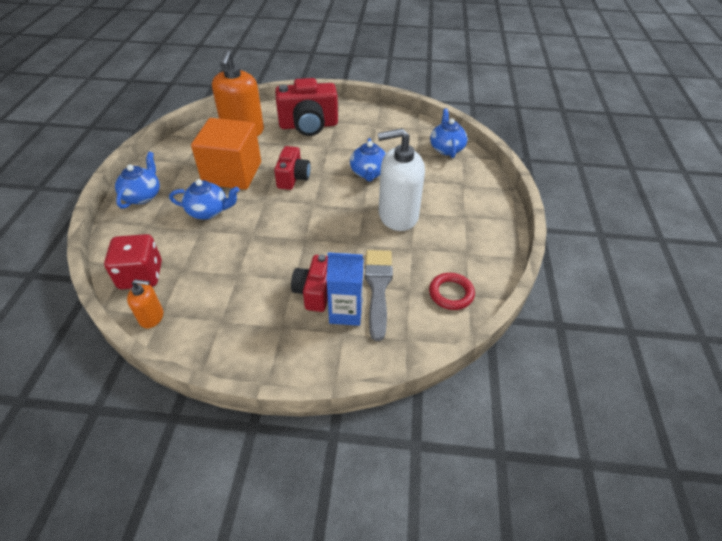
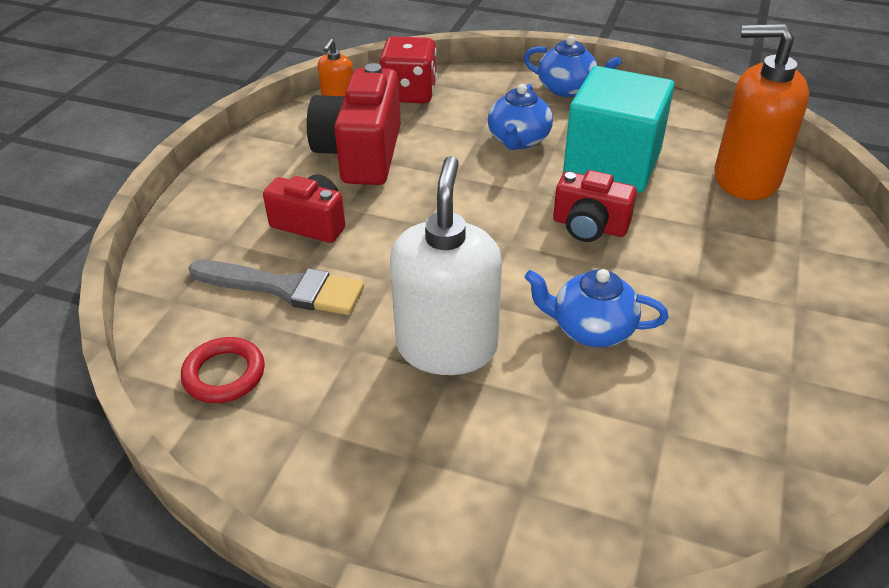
camera: 105 degrees right, 5 degrees down
(232, 173) = (612, 163): orange cube -> turquoise cube
(308, 125) = (776, 263): red camera -> red camera (361, 154)
(346, 312) = (258, 248): blue carton -> none
(446, 148) = (683, 500): blue teapot -> none

